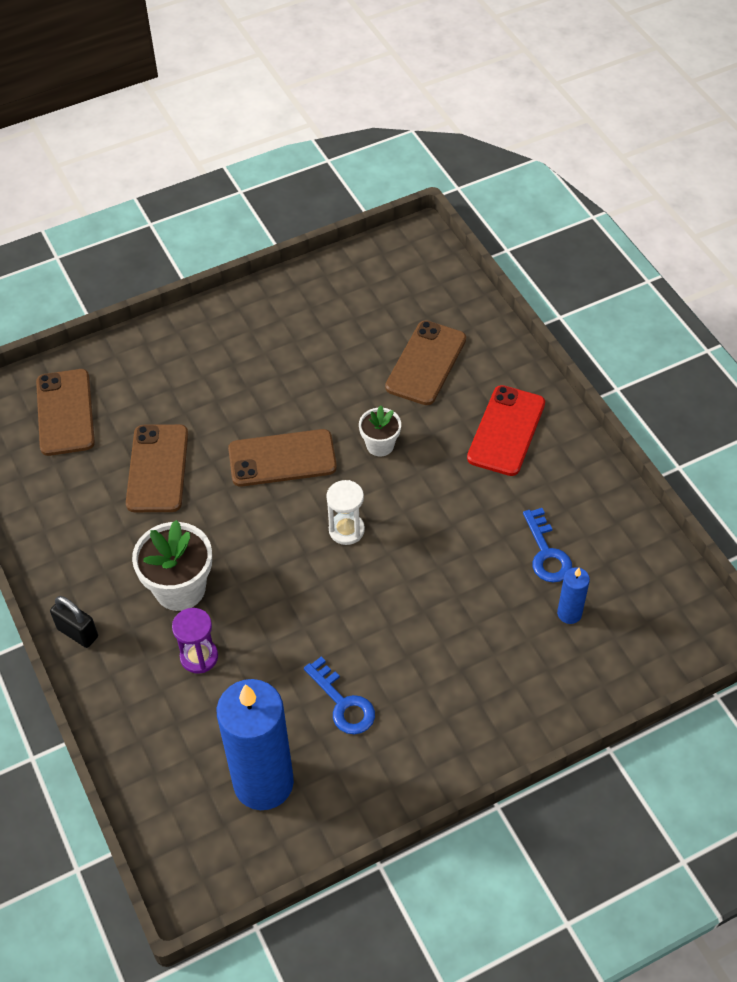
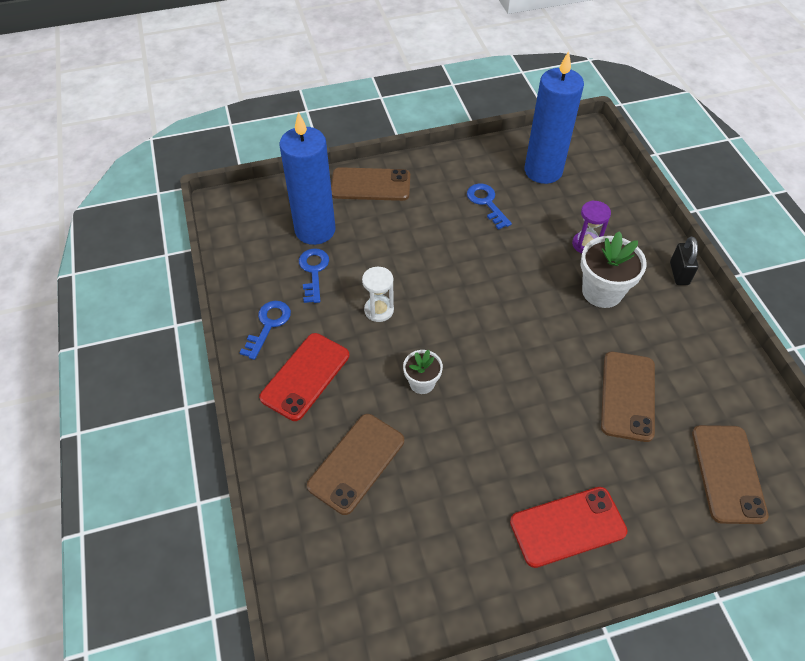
camera: 170 degrees left, 0 degrees up
(77, 633) = (679, 273): black padlock -> black padlock turned 45 degrees clockwise
(221, 346) = (568, 527): none -> red phone
(282, 458) = (512, 386): brown phone -> brown phone (370, 185)
(346, 530) = (465, 314): white hourglass -> white hourglass (379, 310)
(569, 613) = (315, 230): blue candle -> blue candle, size x2.27
(571, 477) = (268, 325): none -> blue key

